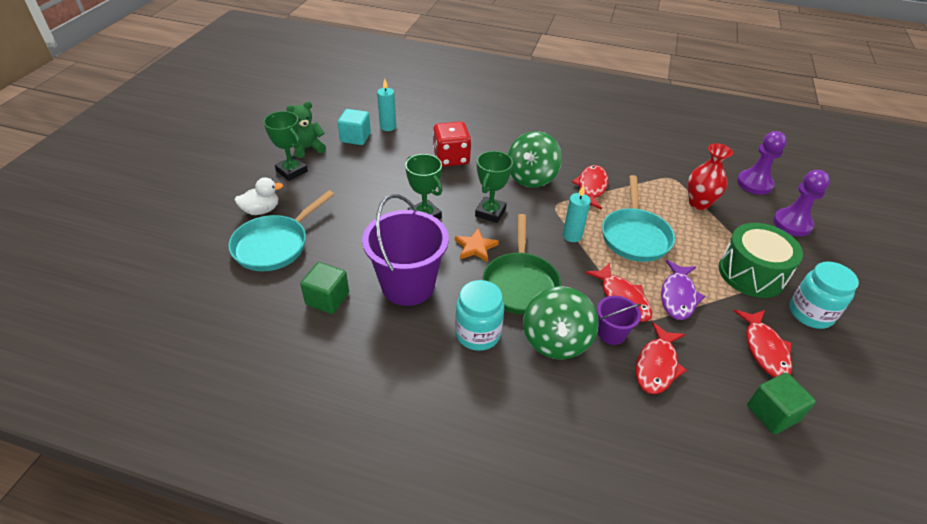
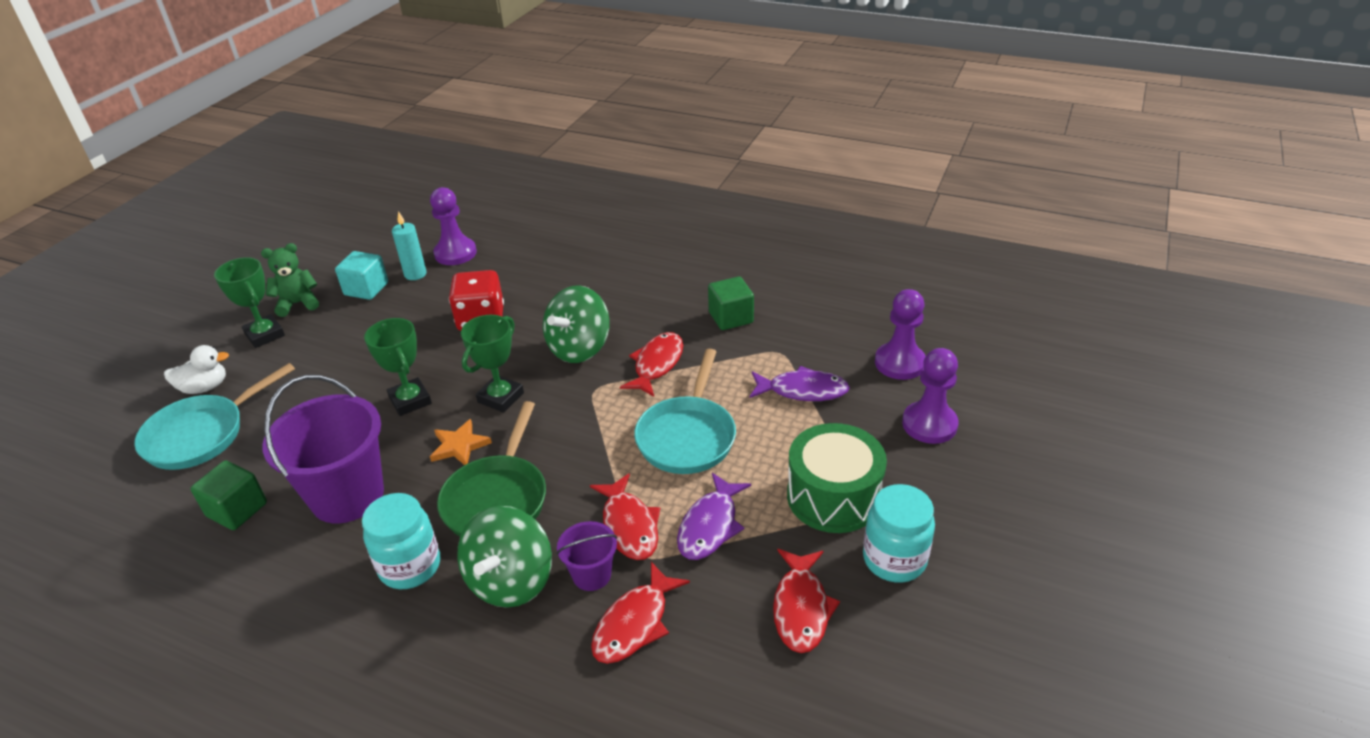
camera: 10 degrees right, 5 degrees down
(411, 112) = (455, 253): none -> purple pawn
(572, 236) = (598, 433): turquoise candle -> none
(699, 203) = (802, 390): red vase -> purple fish
(772, 413) = (769, 701): green cube -> green cube (731, 317)

